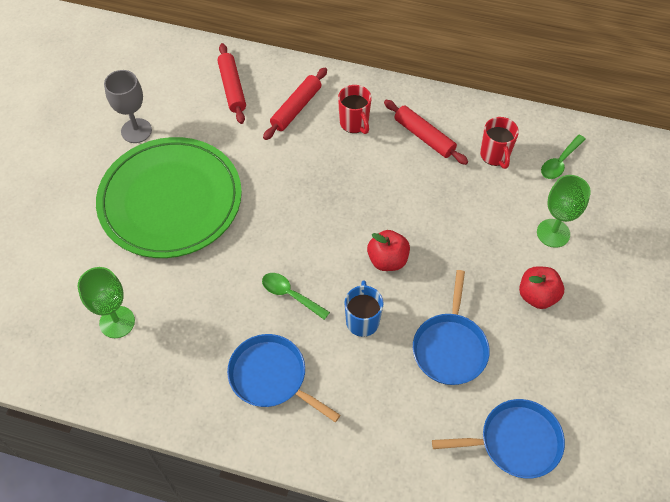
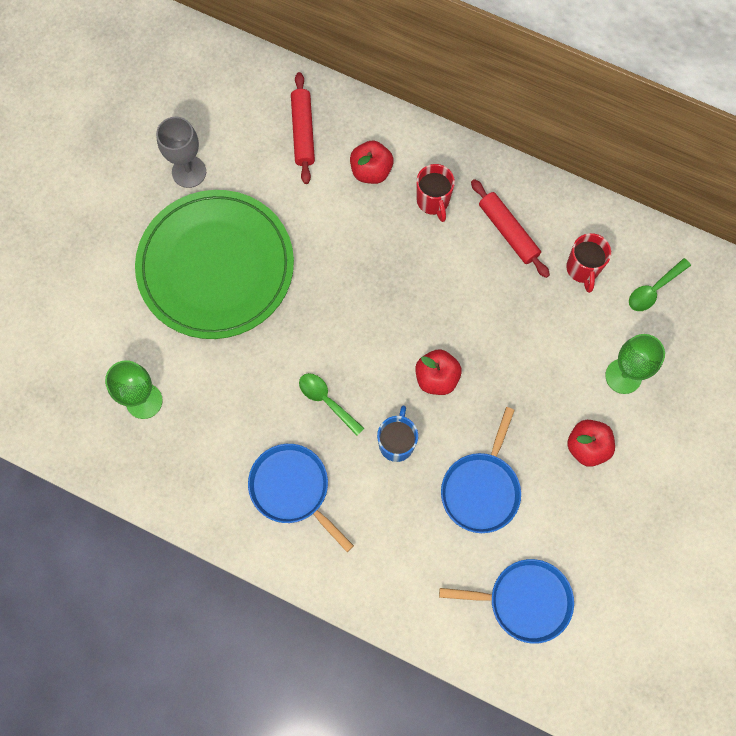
camera: 10 degrees right, 15 degrees up
(296, 108) = (371, 171): red rolling pin -> red apple

